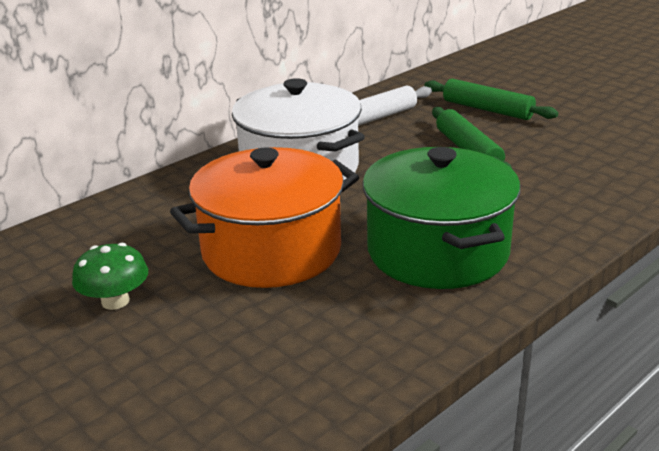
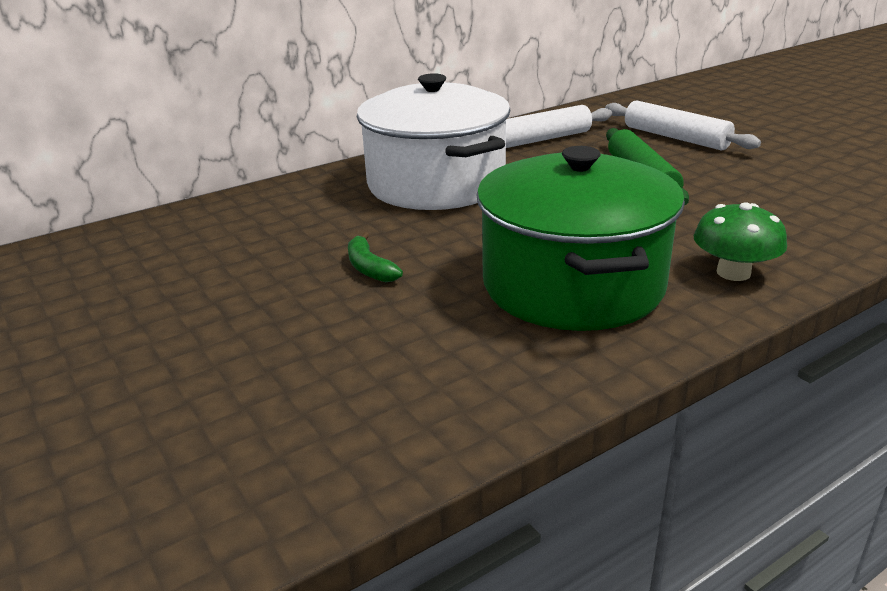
camera: 10 degrees right, 0 degrees up
(115, 301) = (165, 308): green mushroom -> green mushroom (733, 273)
(271, 251) = (369, 268): orange pot -> green banana
(487, 109) = (675, 138): green rolling pin -> white rolling pin

